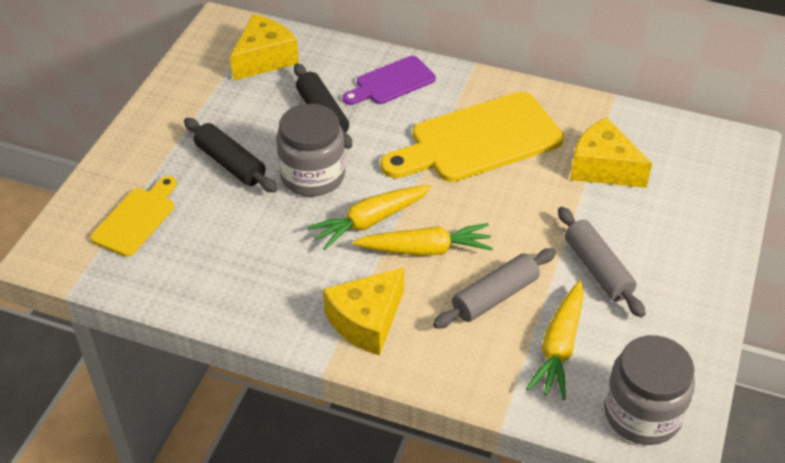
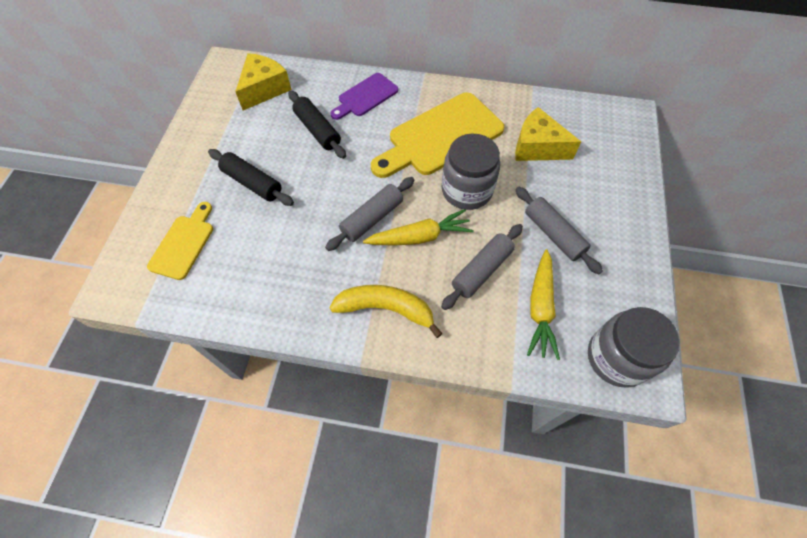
camera: 10 degrees left, 15 degrees up
(312, 176) = (319, 184): grey jar -> grey jar (466, 190)
(366, 321) = (386, 309): yellow cheese -> yellow banana
(370, 221) = (372, 218): yellow carrot -> grey rolling pin

